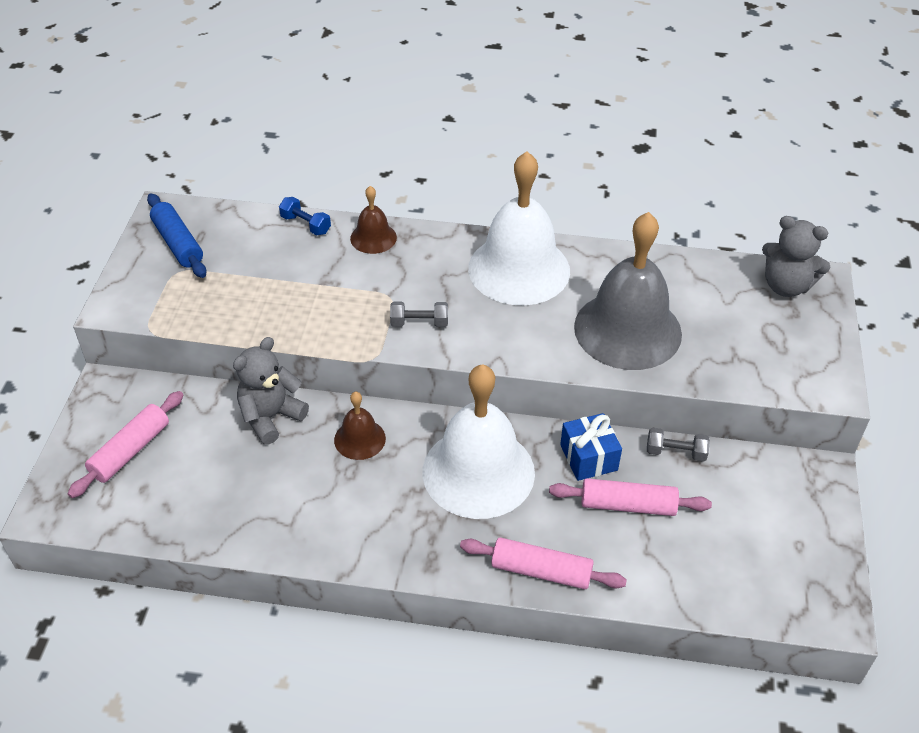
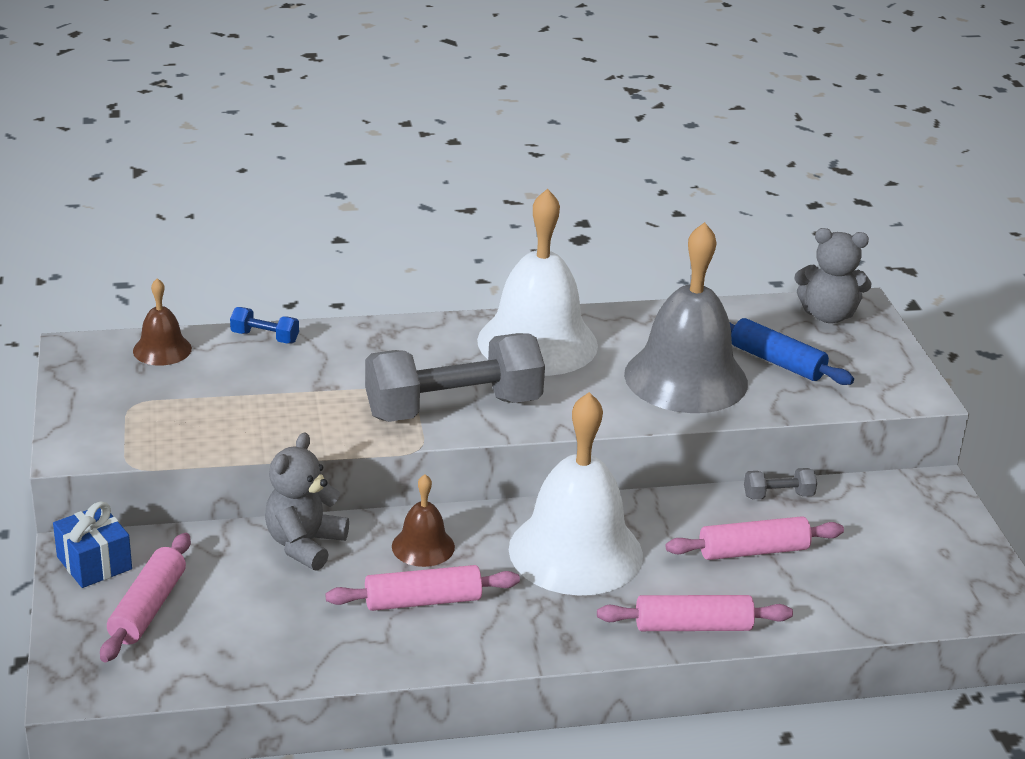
camera: 20 degrees left, 15 degrees down
(178, 243) = (116, 378): blue rolling pin -> blue rolling pin (777, 362)
(335, 493) = (423, 601): none -> pink rolling pin
(373, 238) = (353, 338): brown bell -> brown bell (162, 349)
(419, 323) = (453, 408): grey dumbbell -> grey dumbbell, size x2.46
(588, 457) = (689, 517): blue gift -> blue gift (94, 563)

